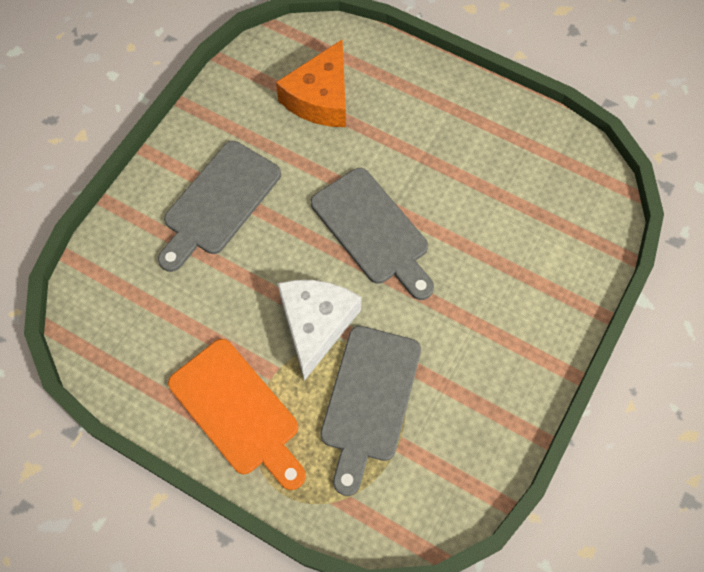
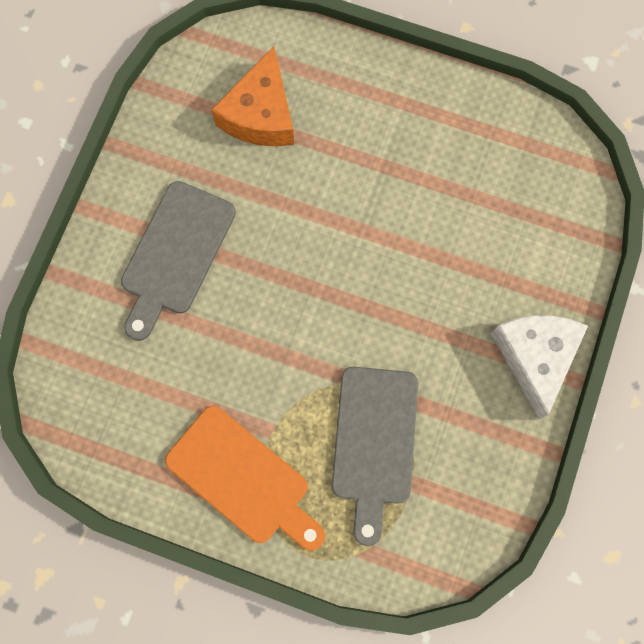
camera: 10 degrees left, 10 degrees up
(316, 324) = (304, 372): white cheese -> white cheese (535, 357)
(373, 231) = (345, 258): grey cutting board -> none

